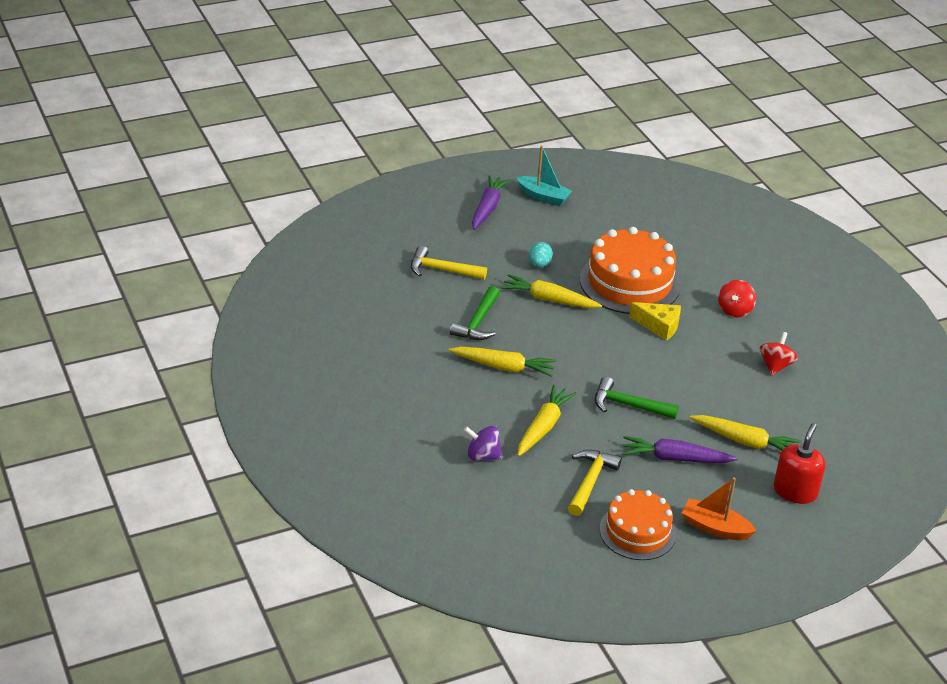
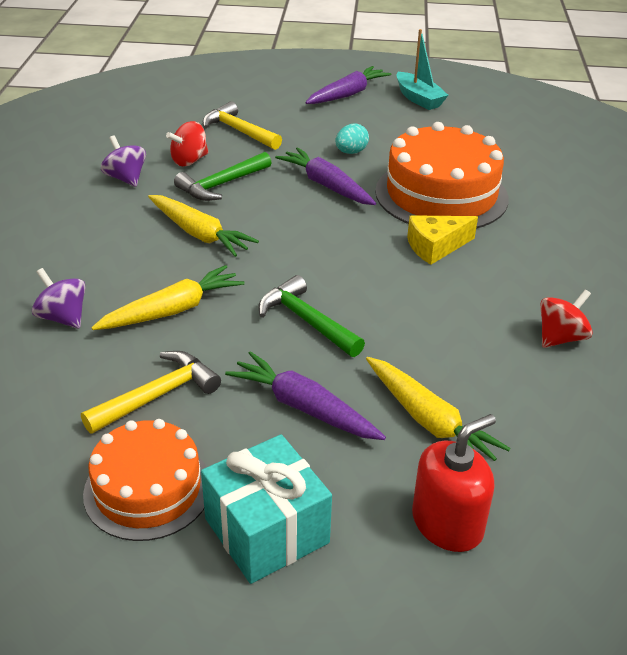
camera: 30 degrees right, 0 degrees up
(405, 339) = (126, 178): none -> purple spinning top
(549, 299) = (326, 185): yellow carrot -> purple carrot
(659, 326) = (435, 247): yellow cheese -> yellow cheese turned 105 degrees clockwise
(715, 528) = (267, 530): orange boat -> turquoise gift
(734, 310) = (555, 258): red spinning top -> red spinning top (189, 160)

